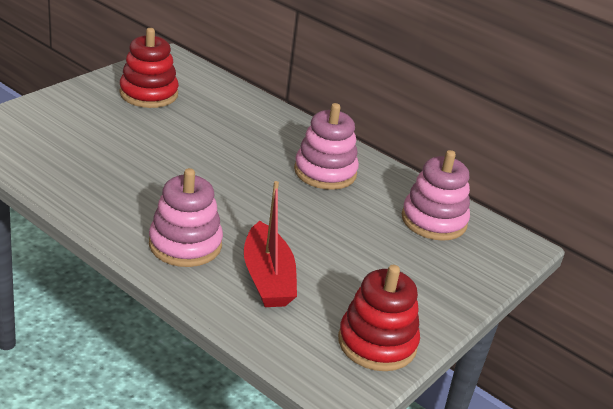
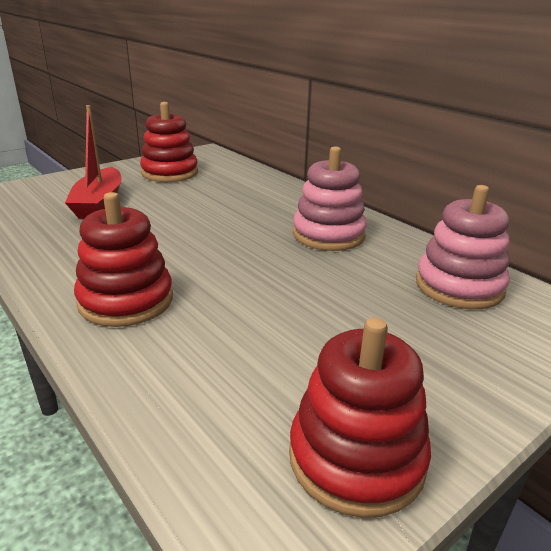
camera: 15 degrees right, 5 degrees down
(185, 244) = (126, 301): pink stacking toy -> red stacking toy
(267, 278) = (214, 345): red boat -> red boat (99, 203)

